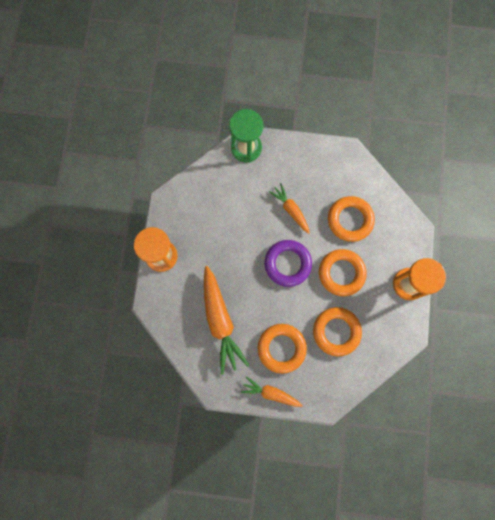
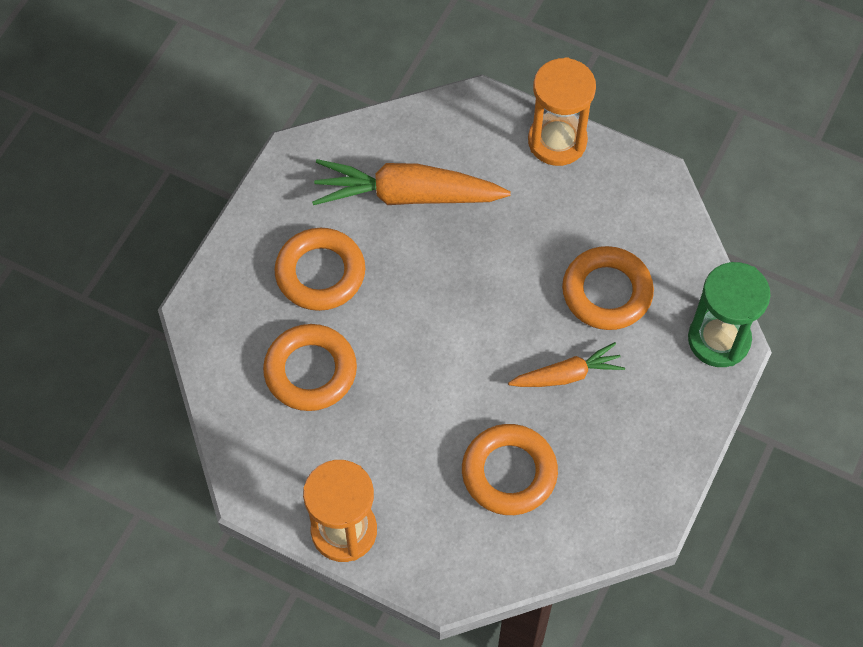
camera: 110 degrees right, 15 degrees down
(271, 393) = (253, 232): orange carrot -> none
(287, 264) = (466, 334): purple ring -> none
(341, 273) = (412, 419): orange ring -> orange ring (607, 292)

